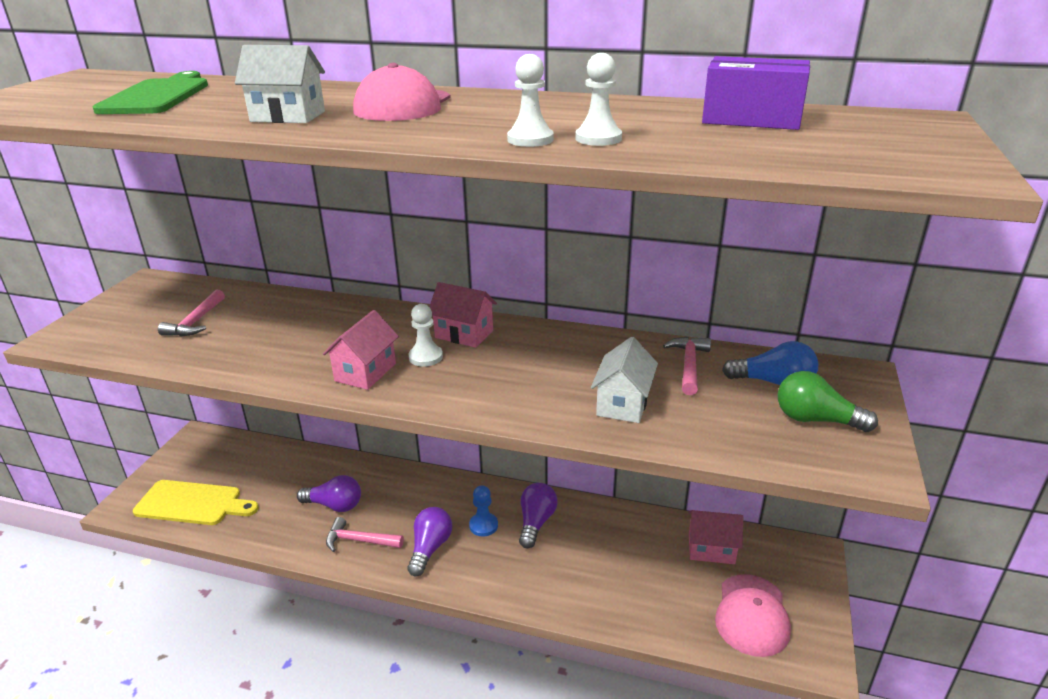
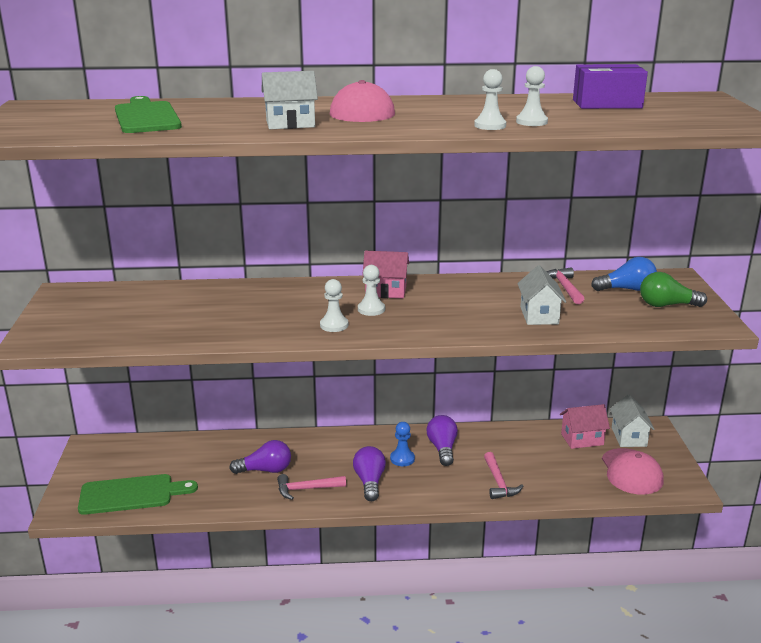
camera: 20 degrees left, 5 degrees down
(193, 503) = (131, 494): yellow cutting board -> green cutting board
(196, 322) = (149, 313): pink hammer -> pink hammer (498, 482)
(365, 372) = (334, 325): pink house -> white pawn
(774, 560) = (629, 437): none -> white house

